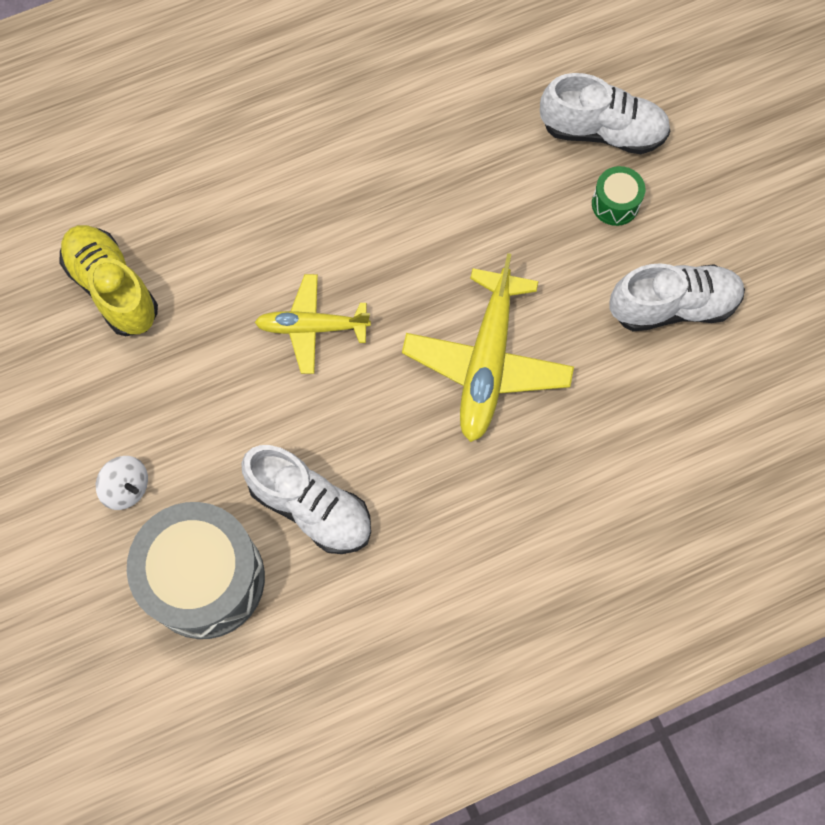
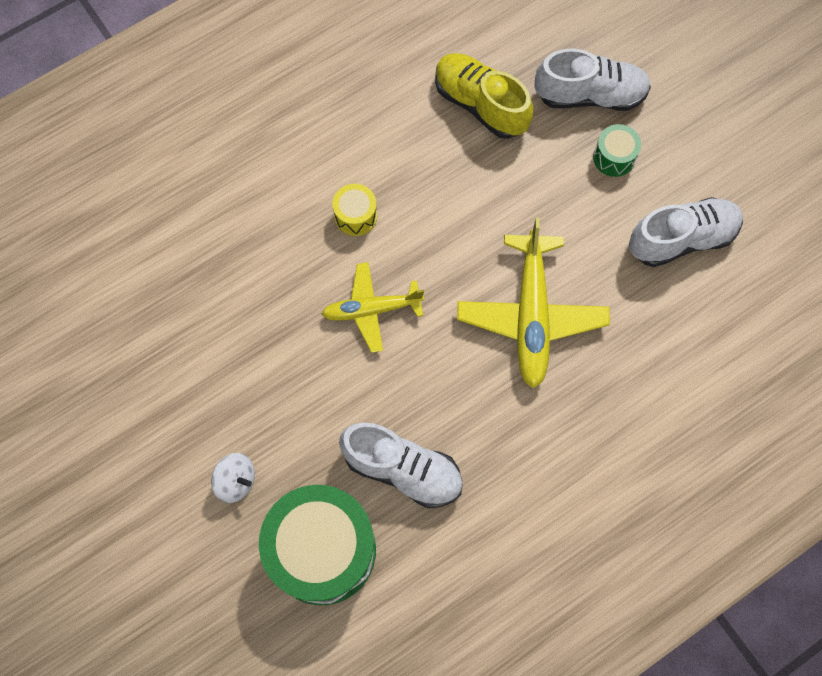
camera: 10 degrees left, 0 degrees up
(113, 288) = (187, 304): yellow shoe -> yellow shoe (480, 104)
(205, 579) = (322, 550): grey drum -> green drum
(315, 222) = (355, 216): none -> yellow drum

